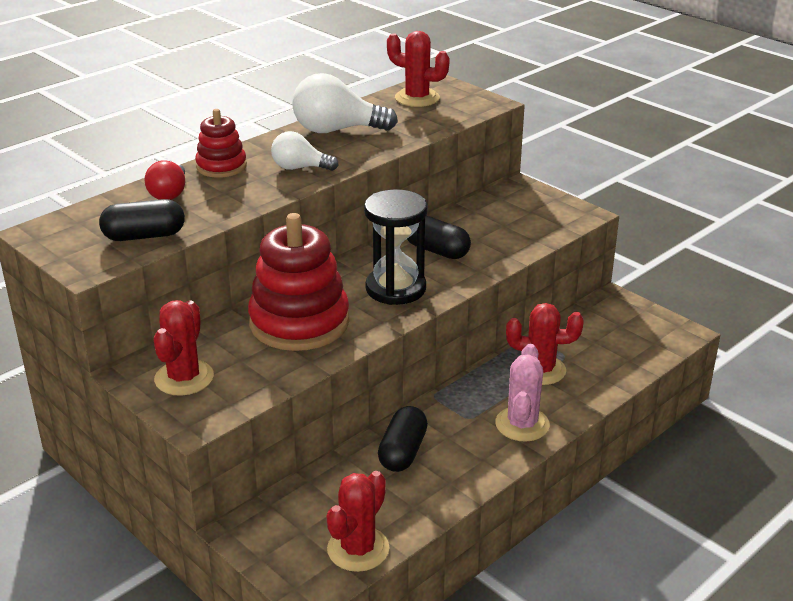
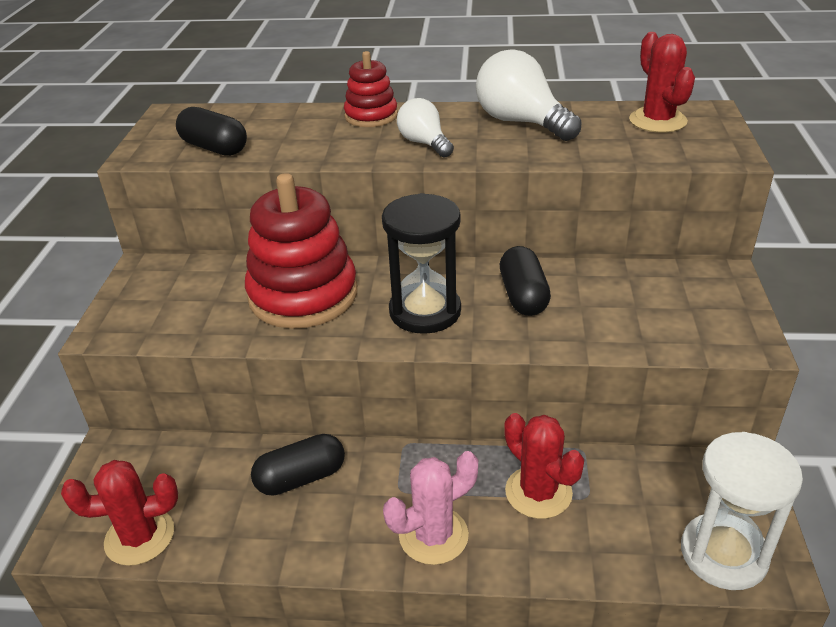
camera: 50 degrees right, 5 degrees up
(169, 193) = (295, 122): red light bulb -> none
(184, 378) = (160, 290): red cactus -> none
(655, 339) = (723, 554): none -> white hourglass

